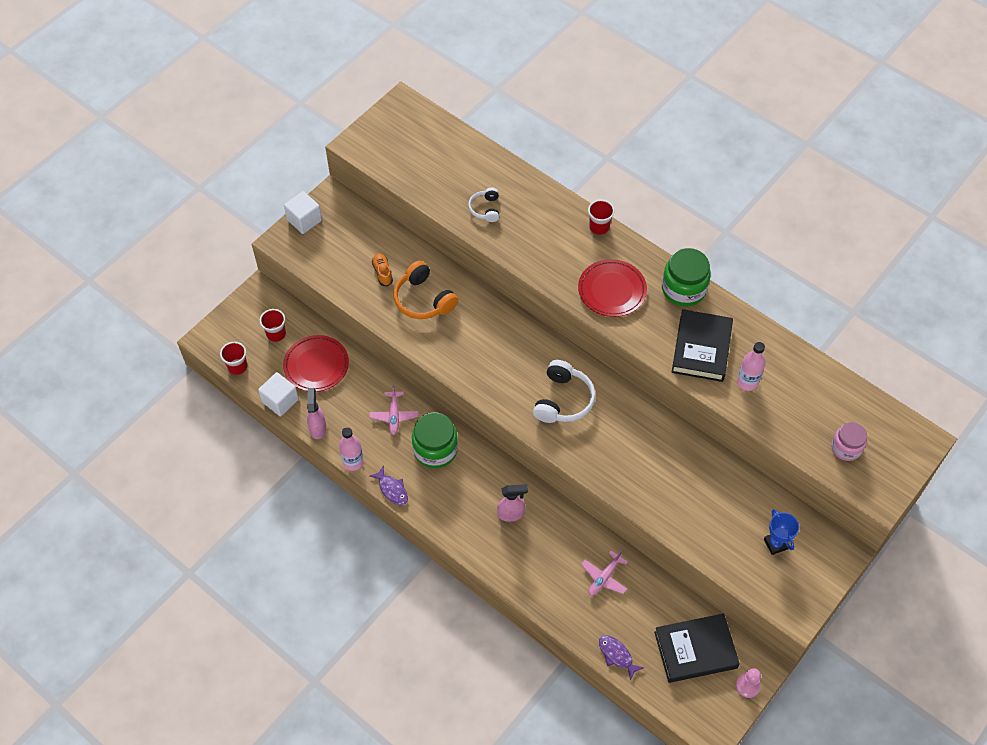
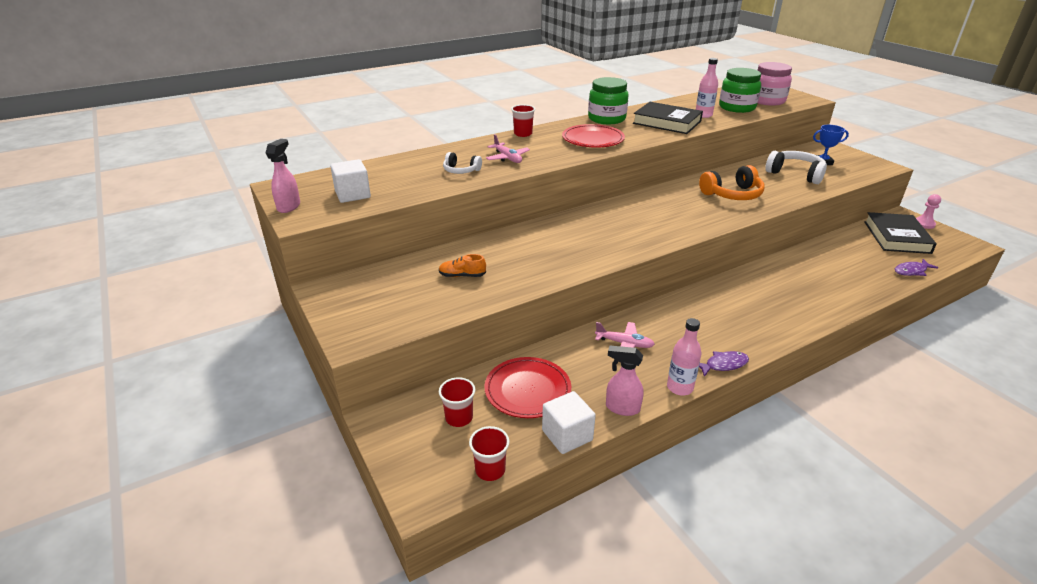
camera: 70 degrees left, 25 degrees down
(304, 220) = (338, 316): white cube -> white cube (352, 194)
(423, 300) = (516, 258): orange headphones -> orange headphones (732, 194)
(435, 449) = (677, 324): green jar -> green jar (737, 107)
(511, 514) = (762, 294): pink spray bottle -> pink spray bottle (289, 206)
(563, 400) = (671, 211): white headphones -> white headphones (795, 174)
(604, 577) = (831, 262): pink plane -> pink plane (507, 158)
(846, 448) = (767, 101): pink jar -> pink jar, size x1.56

